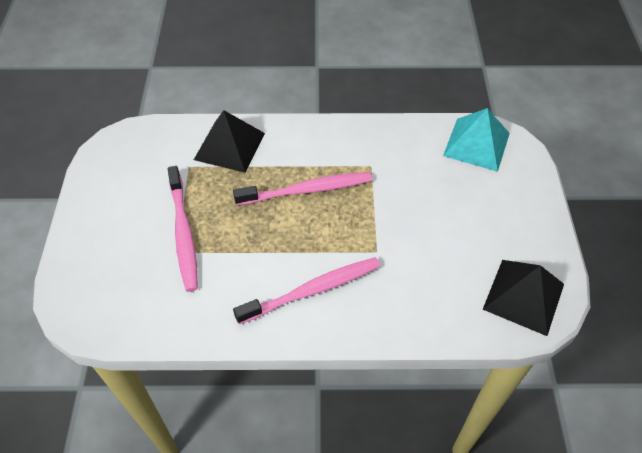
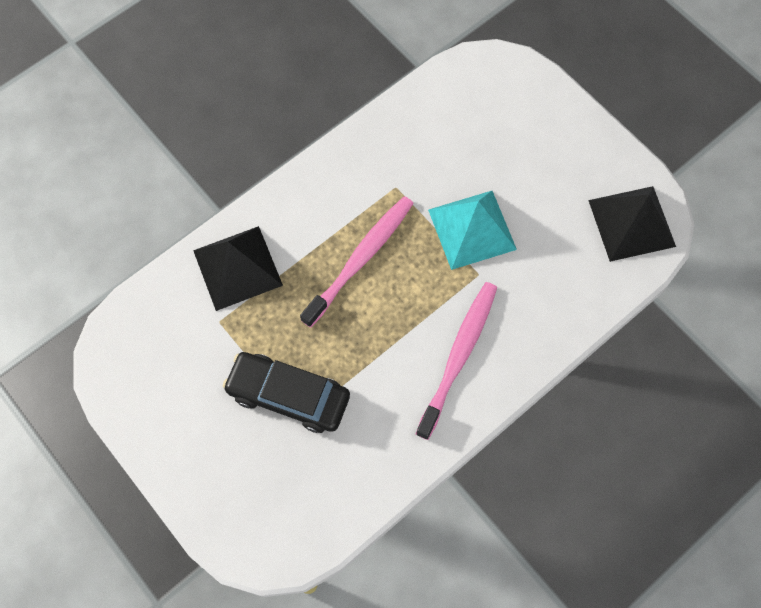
camera: 40 degrees left, 15 degrees up
(183, 234) = (288, 395): pink toothbrush -> black car
(476, 144) = (471, 90): turquoise pyramid -> turquoise pyramid (472, 229)

